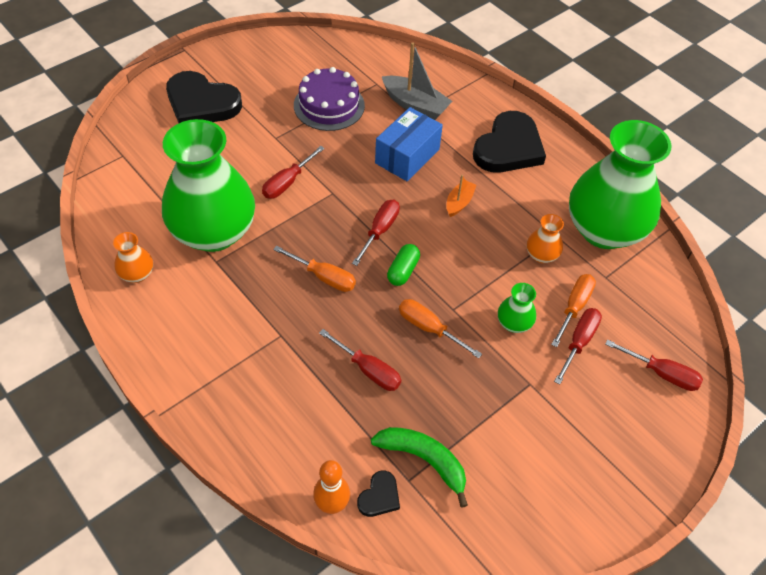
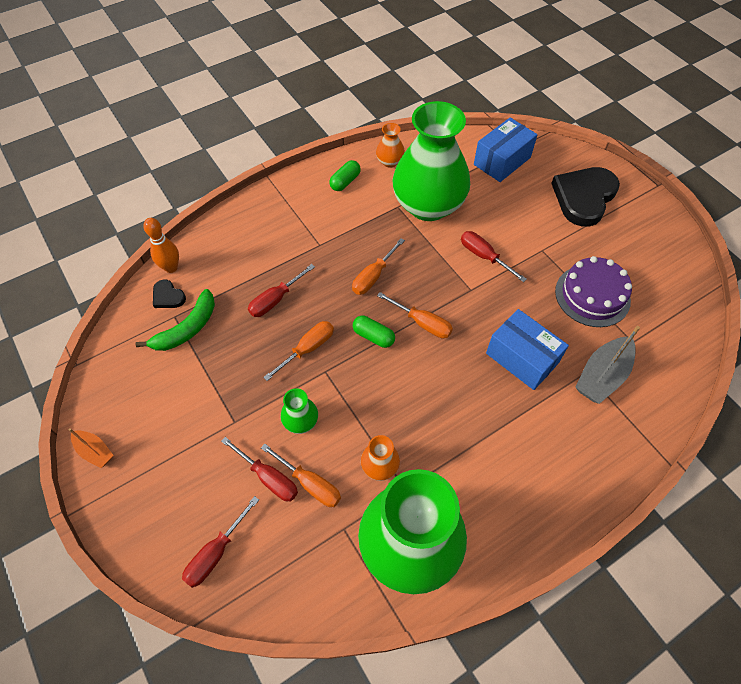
camera: 100 degrees right, 5 degrees up
(142, 166) = (502, 161): none -> blue box
(172, 319) = (345, 182): none -> green capsule
(379, 231) = (422, 323): red screwdriver -> orange screwdriver
(459, 202) = (456, 398): orange boat -> orange boat (95, 451)
(509, 147) = (540, 465): black heart -> none

